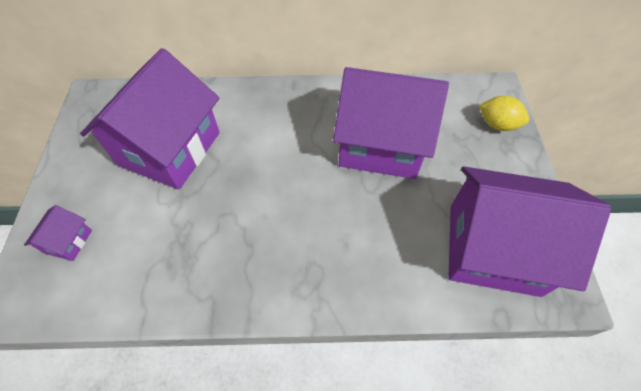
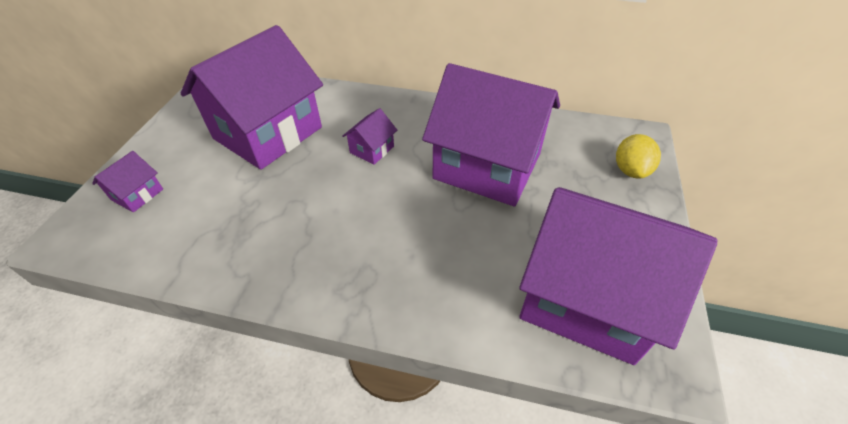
camera: 15 degrees right, 10 degrees down
(275, 147) = (372, 149): none -> purple house
(497, 124) = (630, 170): yellow lemon -> yellow lemon turned 60 degrees clockwise

